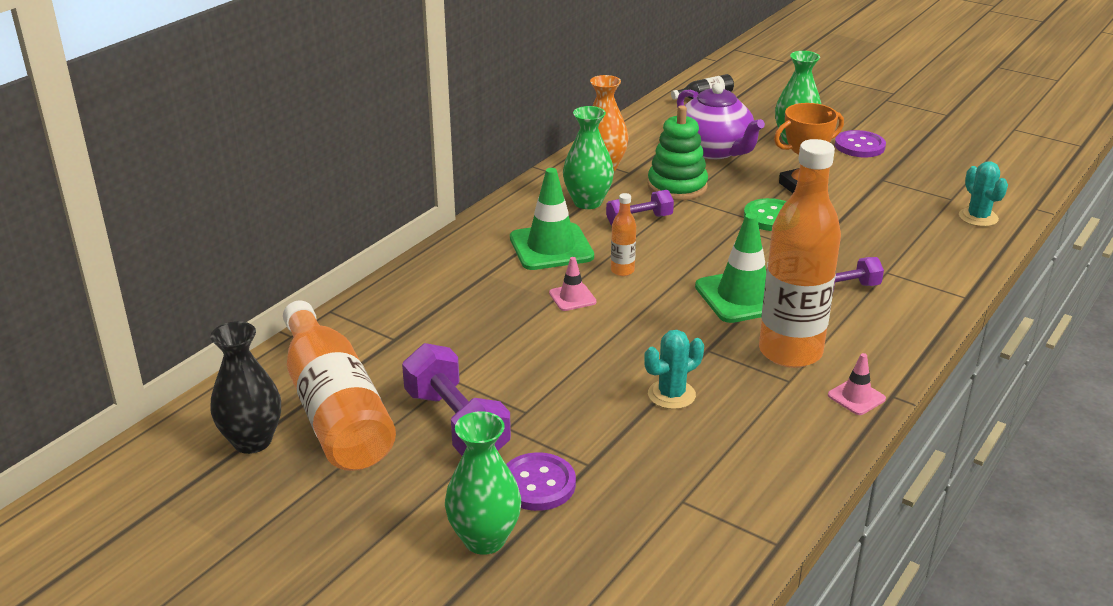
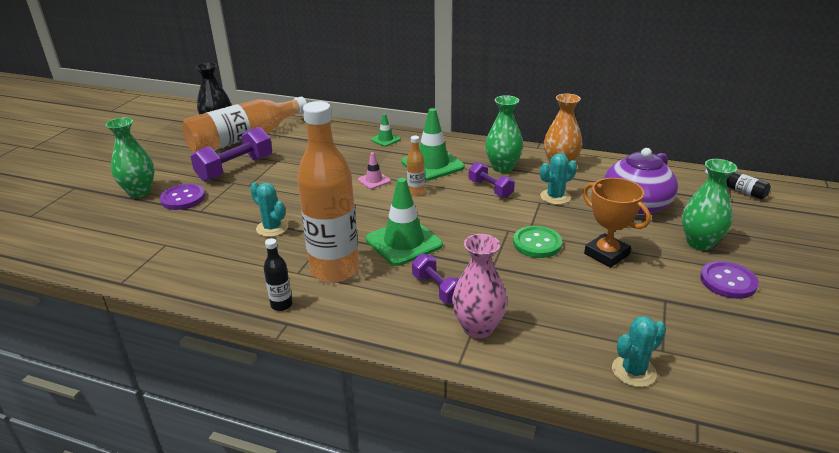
camera: 75 degrees right, 0 degrees up
(444, 272) = (385, 139): none -> green traffic cone
(677, 186) = (555, 197): green stacking toy -> turquoise cactus
(856, 397) = (281, 305): pink traffic cone -> black bottle
(913, 277) = (478, 328): none -> pink vase

